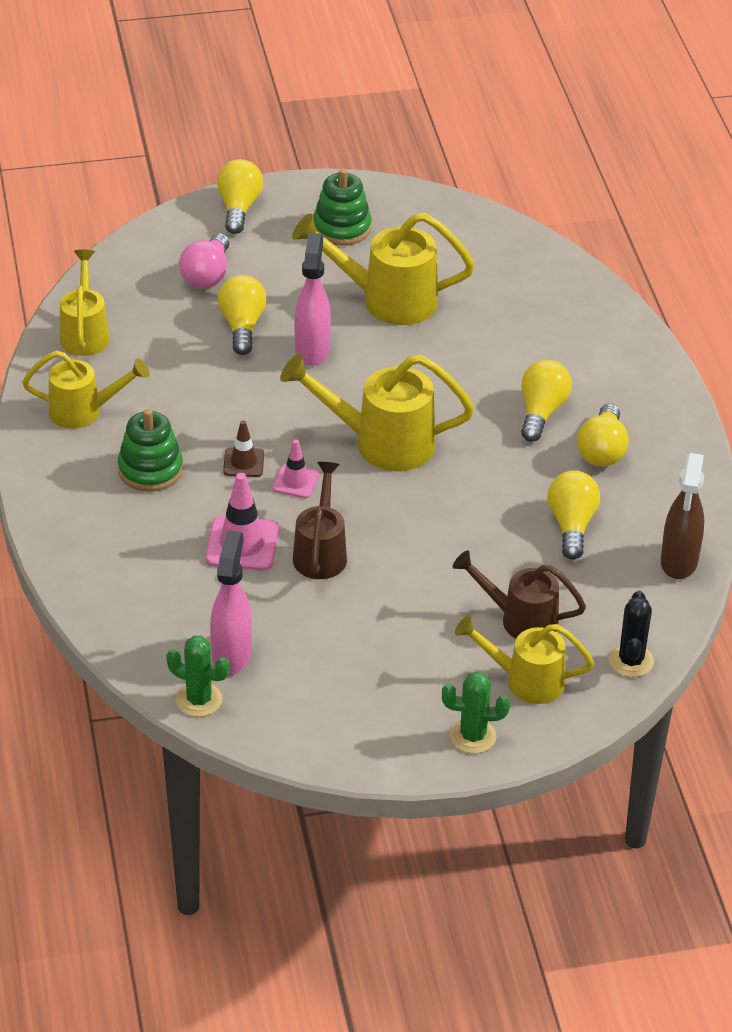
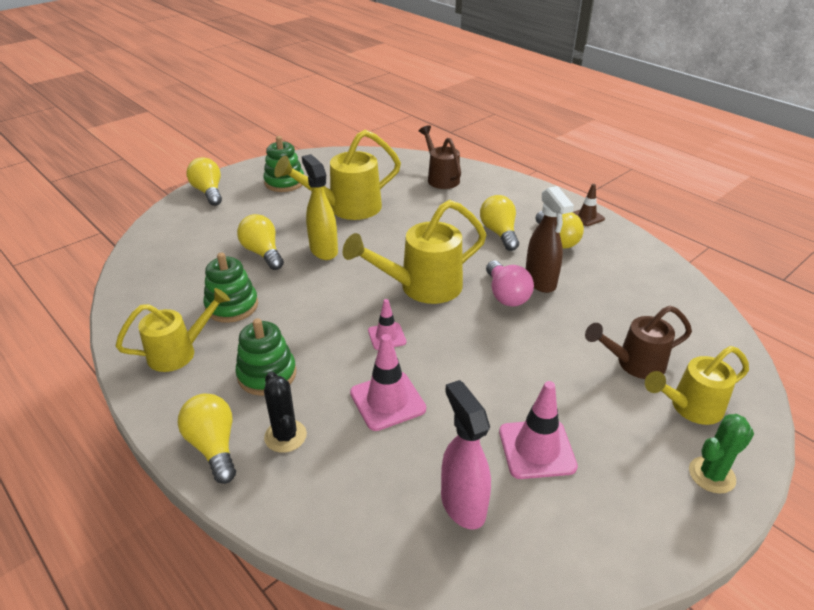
camera: 30 degrees left, 5 degrees down
(85, 333) = (144, 297): yellow watering can -> none
(165, 380) = (232, 306): none -> green stacking toy
(199, 700) = (474, 570): green cactus -> none
(207, 275) = (214, 232): pink light bulb -> pink light bulb (506, 295)
(243, 463) = (337, 339): brown traffic cone -> brown traffic cone (587, 217)
(312, 350) = (323, 250): pink spray bottle -> yellow spray bottle
(321, 552) = (452, 379): brown watering can -> brown watering can (441, 178)
(338, 645) = (537, 449): none -> pink traffic cone
(571, 525) = (591, 288): yellow light bulb -> yellow light bulb (214, 446)
(631, 661) = (731, 358): black cactus -> black cactus (285, 436)
(679, 562) = (675, 283): brown spray bottle -> brown spray bottle (540, 282)

